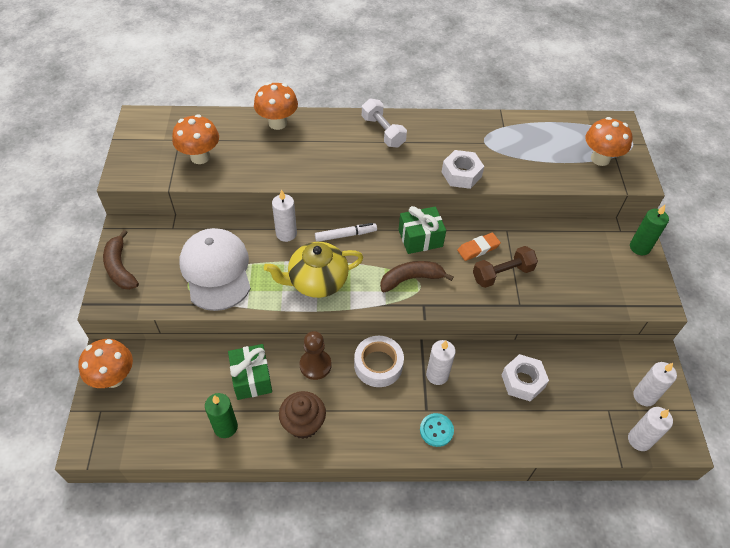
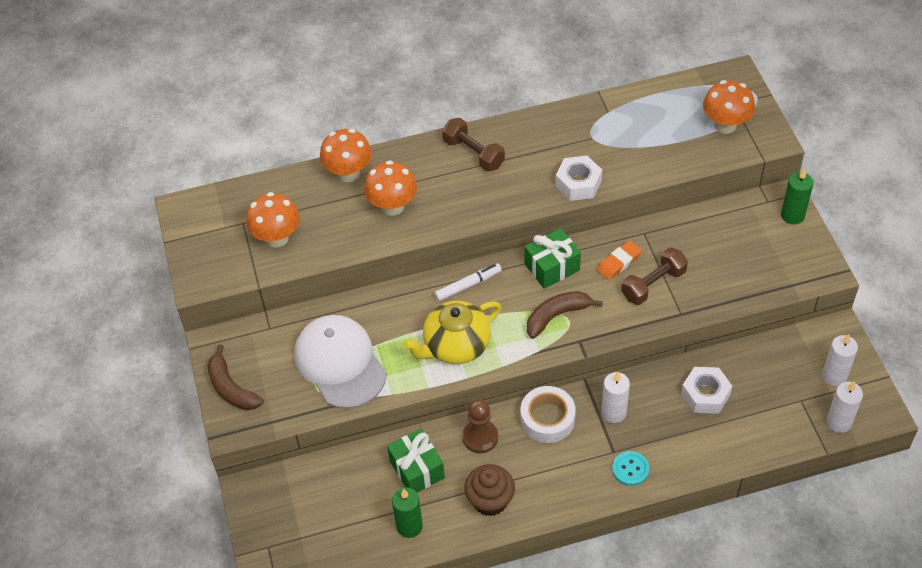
camera: 10 degrees left, 0 degrees up
(114, 377) = (267, 509): orange mushroom -> orange mushroom (392, 206)
(286, 234) = (401, 301): white candle -> none
(383, 131) = (473, 153): white dumbbell -> brown dumbbell

